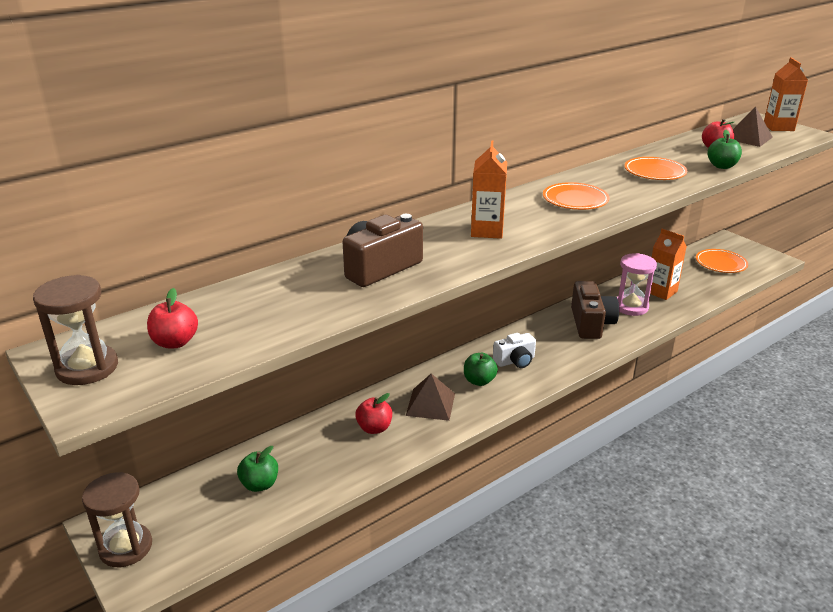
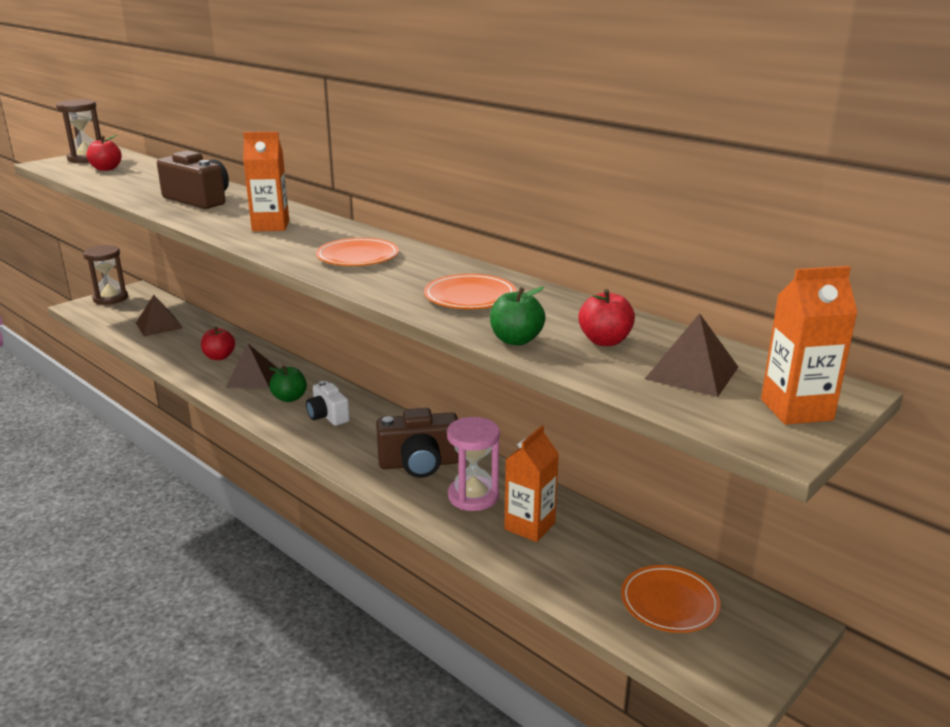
camera: 80 degrees right, 5 degrees down
(260, 484) = (159, 325): green apple -> brown pyramid

